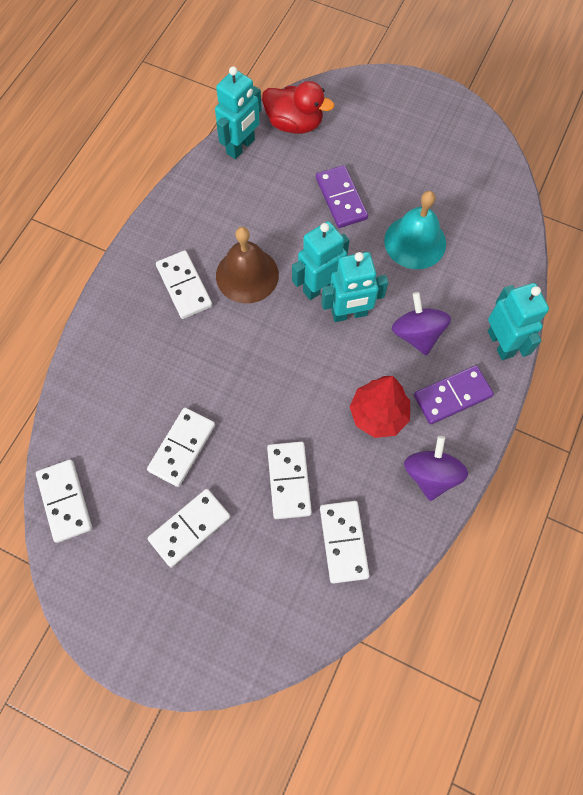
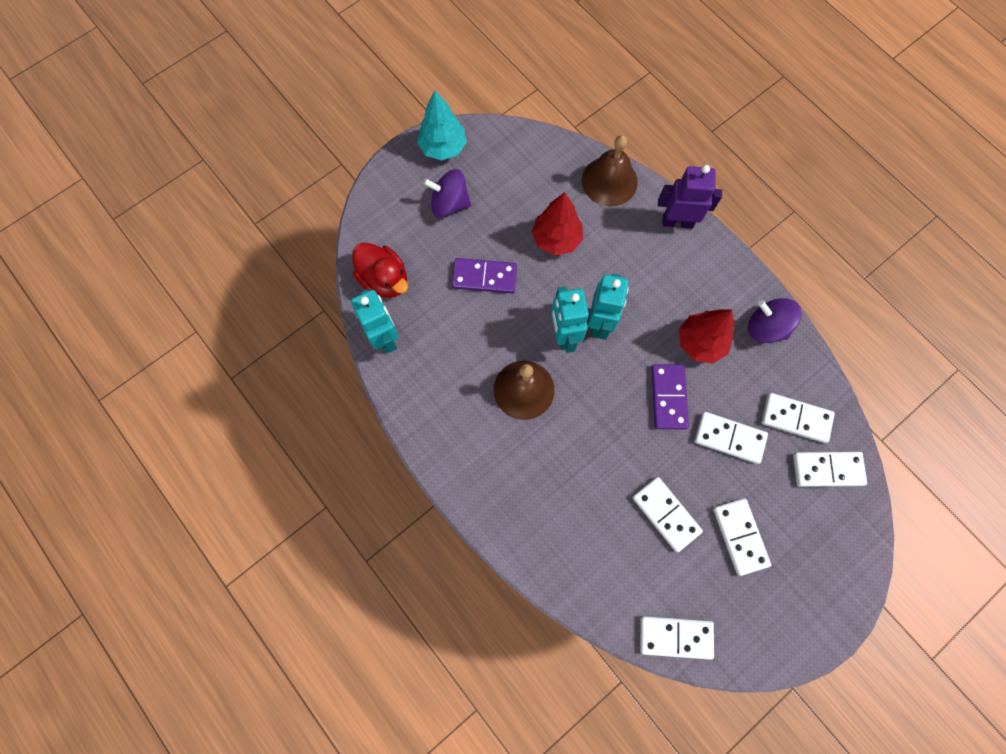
camera: 65 degrees left, 5 degrees up
(184, 286) = (509, 449): white domino -> white domino (827, 469)
(294, 124) = (384, 280): red duck -> red duck turned 90 degrees clockwise
(415, 242) = (556, 239): turquoise bell -> red tree
(417, 334) = (642, 279): purple spinning top -> purple spinning top (449, 204)
(452, 112) = (443, 147): none -> turquoise tree
(452, 396) = (707, 279): purple domino -> purple domino (669, 397)
(500, 343) = (677, 222): turquoise robot -> purple robot
(507, 263) = (609, 181): none -> brown bell

